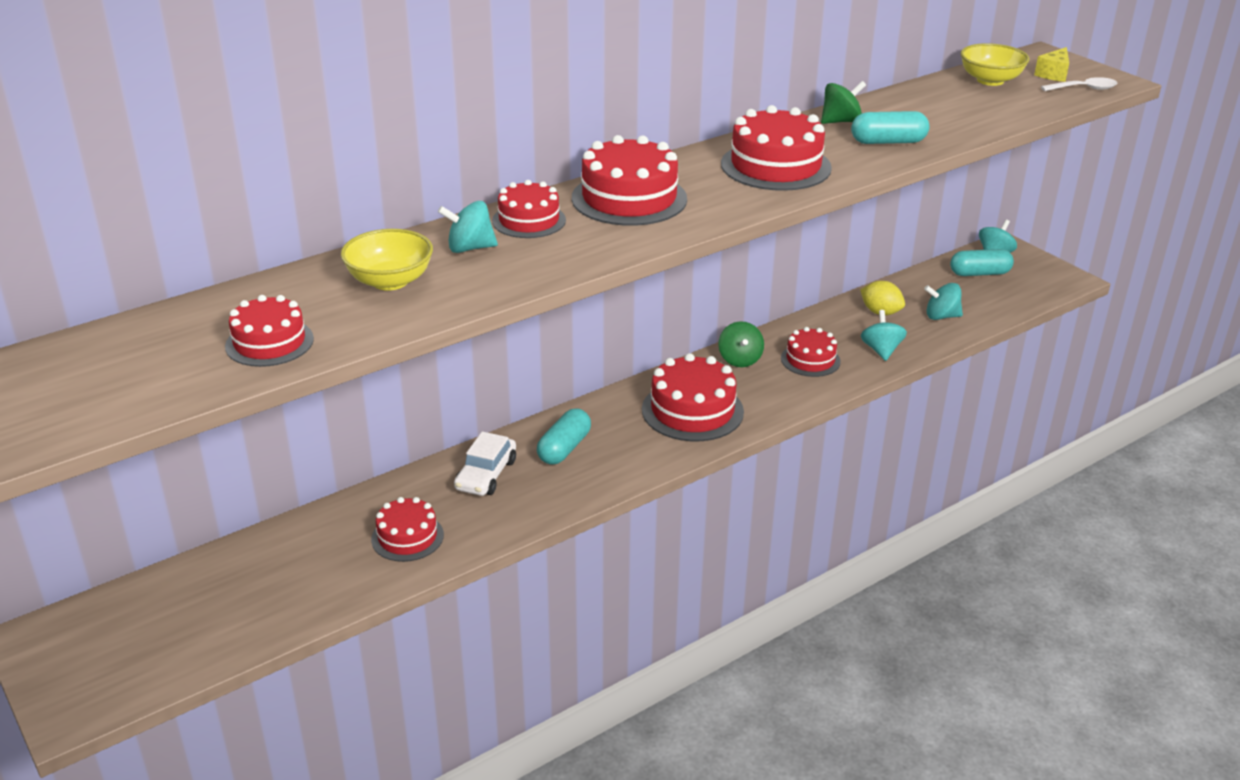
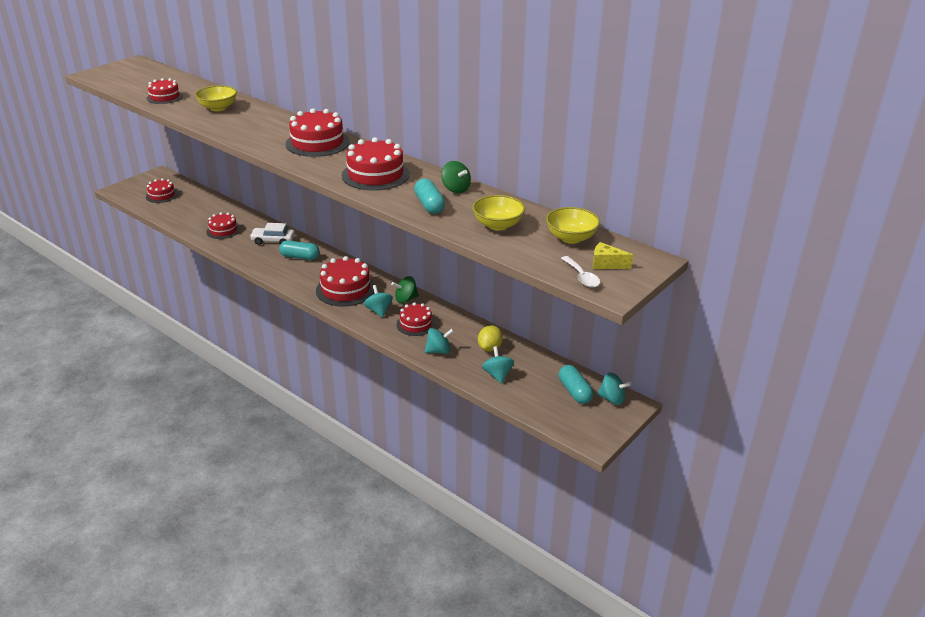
camera: 75 degrees right, 0 degrees up
(470, 248) = (252, 117): turquoise spinning top -> turquoise spinning top (379, 311)
(529, 220) = (285, 125): red cake -> red cake (162, 195)
(953, 111) = (498, 225): none -> yellow bowl

